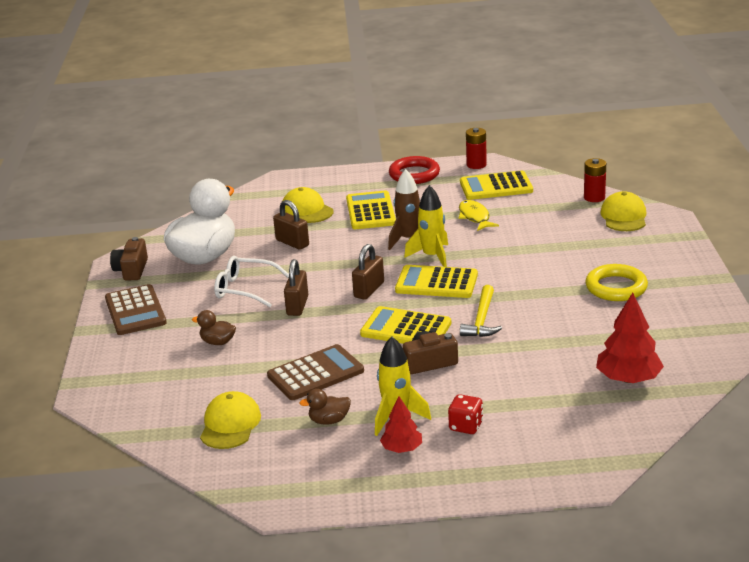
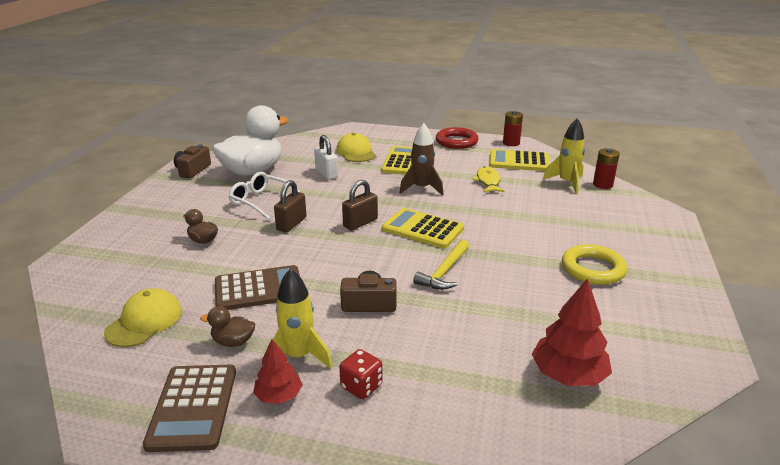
camera: 15 degrees right, 0 degrees up
(135, 311) = (165, 201): brown calculator -> brown calculator (193, 407)
(292, 243) = (326, 173): brown padlock -> white padlock
(406, 329) = (369, 265): yellow calculator -> none
(432, 257) = (432, 206): yellow rocket -> yellow rocket (566, 183)
(624, 216) = (625, 205): yellow cap -> none

